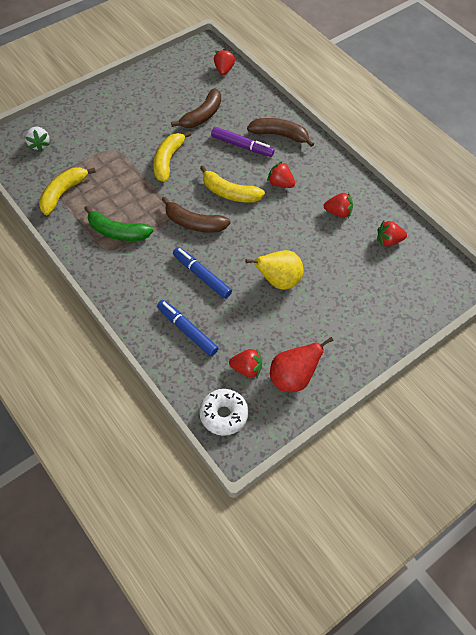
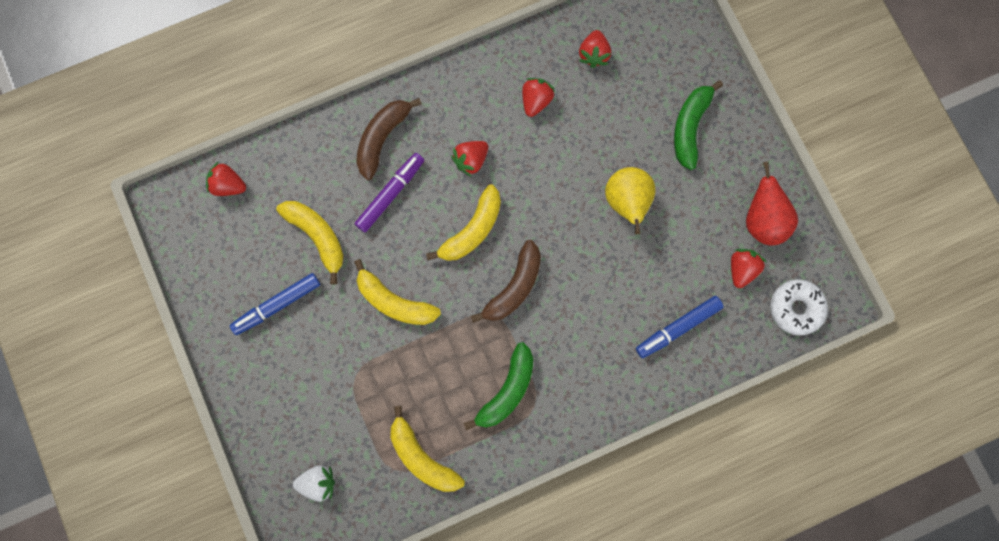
camera: 75 degrees left, 20 degrees up
(202, 115) = (317, 237): brown banana -> yellow banana
(202, 276) = (600, 294): blue marker -> blue marker (277, 305)
(354, 313) = (690, 127): none -> green banana

